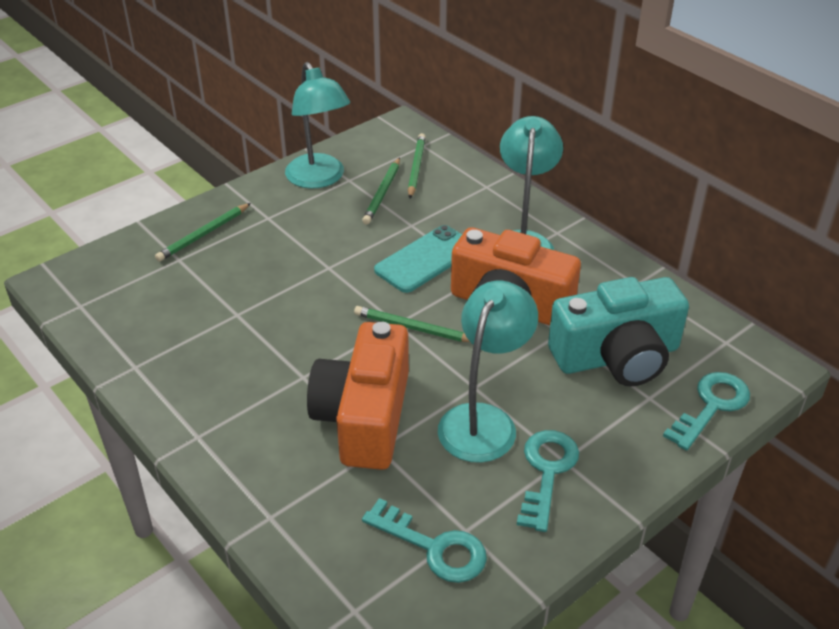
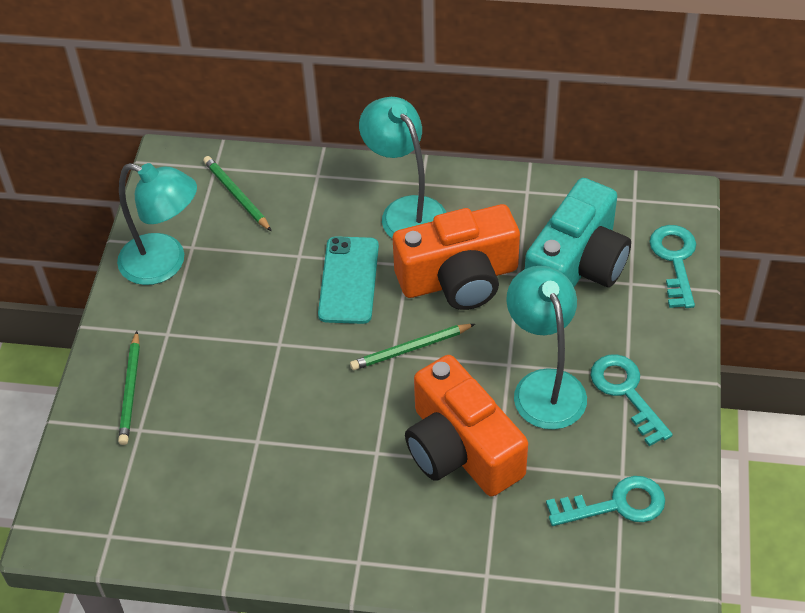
camera: 40 degrees left, 10 degrees up
(382, 193) = (238, 241): green pencil -> none

